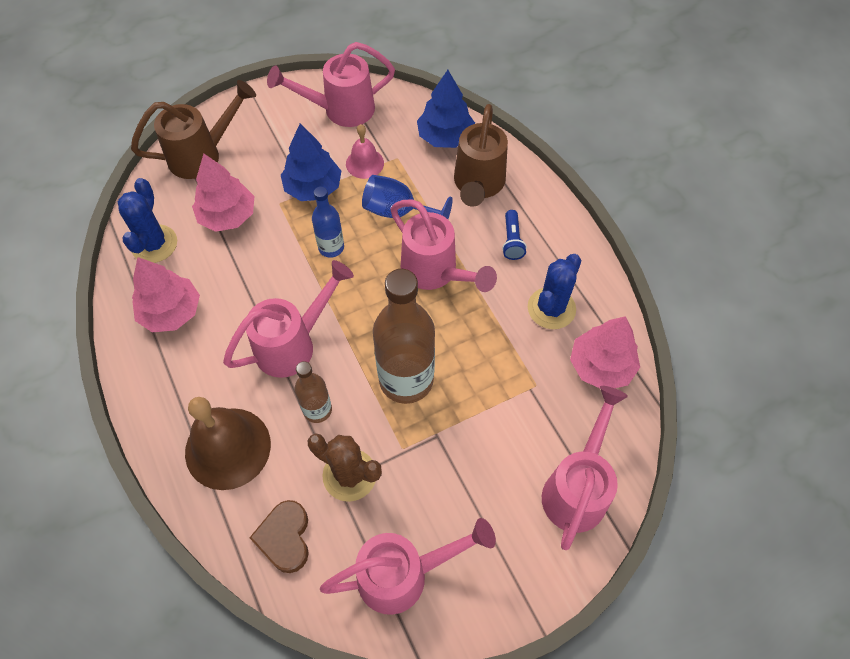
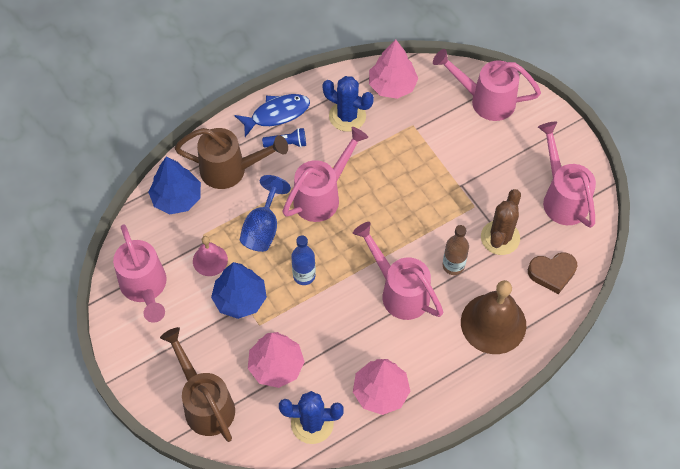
camera: 95 degrees left, 0 degrees up
(406, 380) = (420, 208): brown bottle -> none
(555, 233) = (277, 114): none -> blue fish

